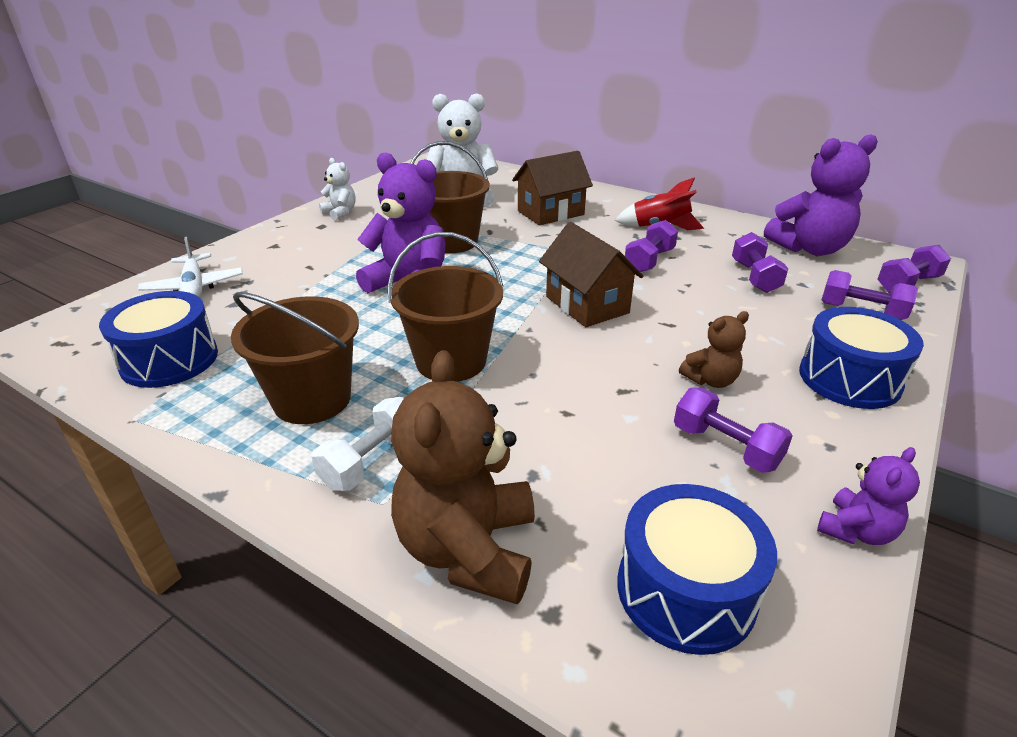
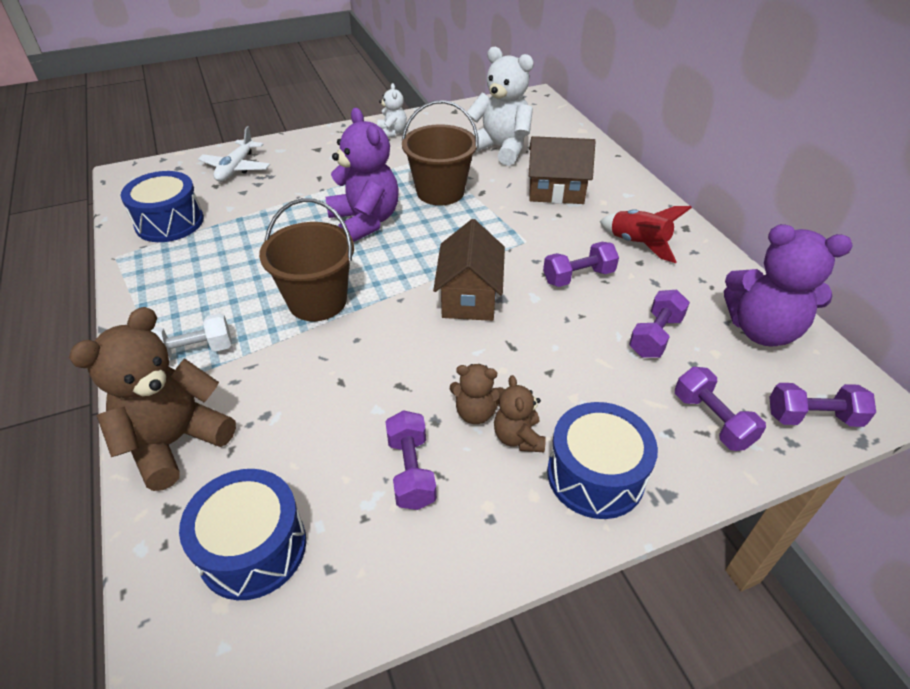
camera: 35 degrees right, 10 degrees up
(312, 399) = (209, 290): brown bucket -> none
(765, 381) = (518, 437): none -> brown teddy bear
(856, 531) = (413, 589): purple teddy bear -> none

